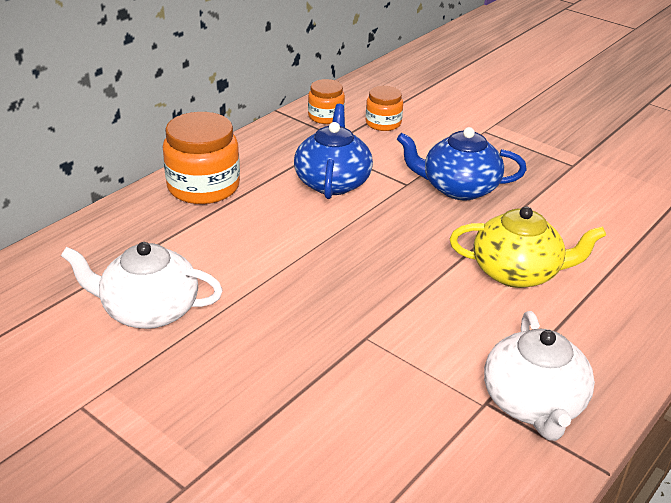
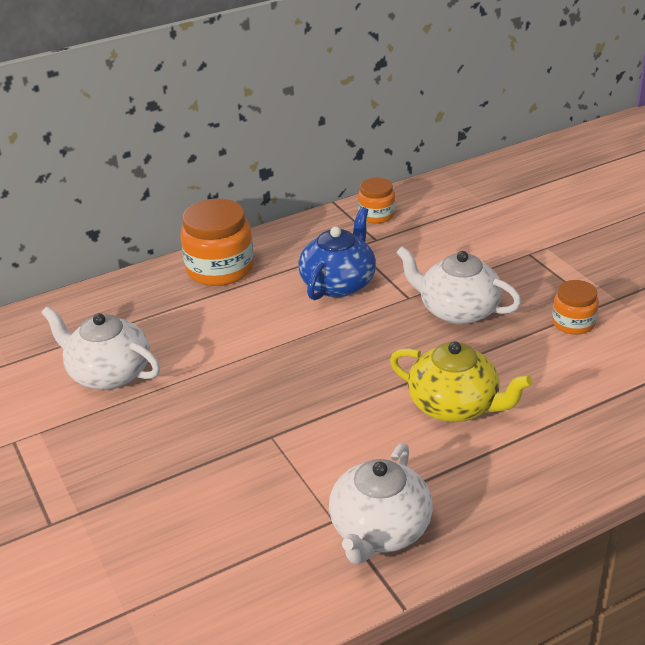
camera: 25 degrees right, 0 degrees up
(383, 123) = (429, 230): orange jar -> orange jar (573, 323)
(458, 188) = (457, 310): blue teapot -> white teapot

